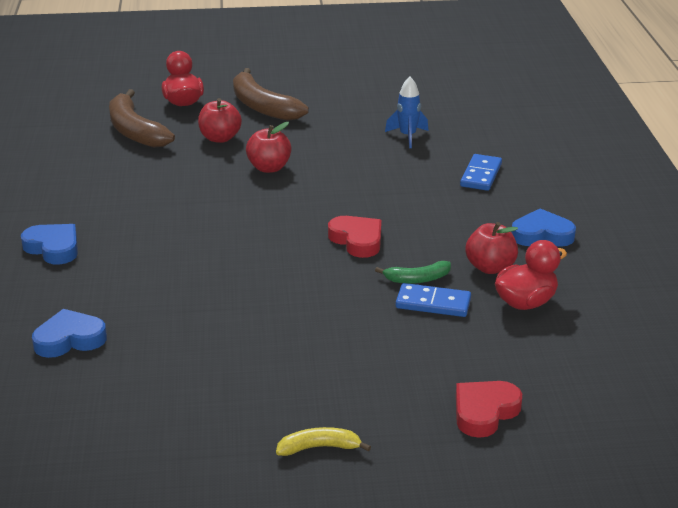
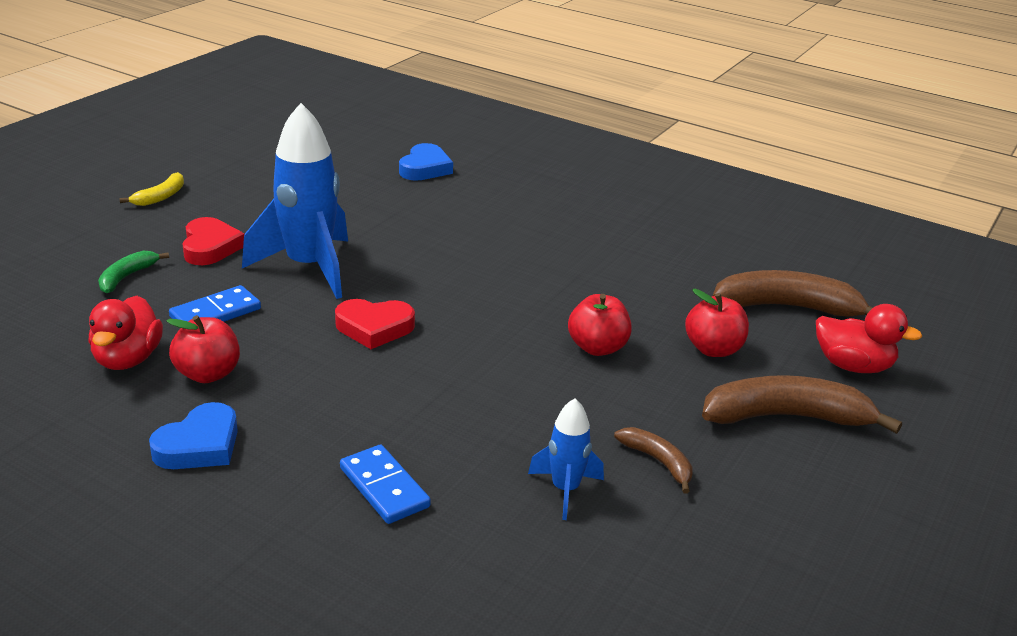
camera: 125 degrees right, 0 degrees up
(53, 248) = (570, 199): blue heart -> none
(323, 301) = (309, 267): none -> blue rocket
(350, 124) = (658, 462): none -> brown banana
(417, 279) = (261, 325): green banana -> green banana (127, 277)
(484, 412) = (65, 263): red heart -> red heart (210, 247)

